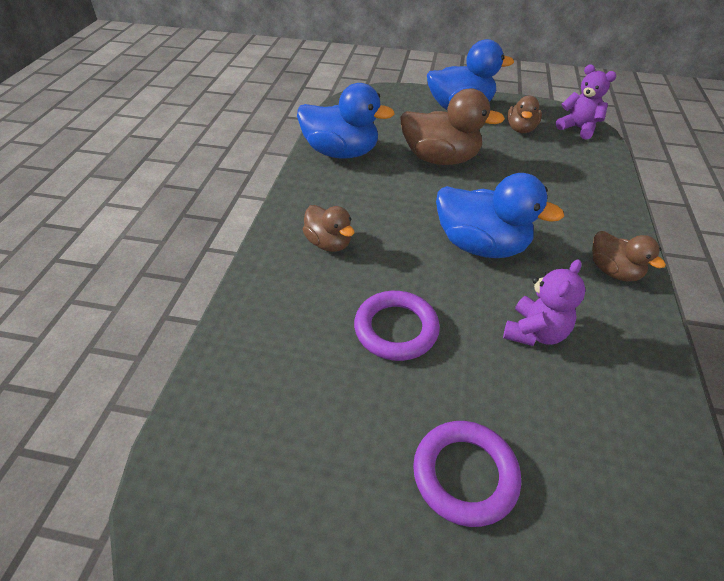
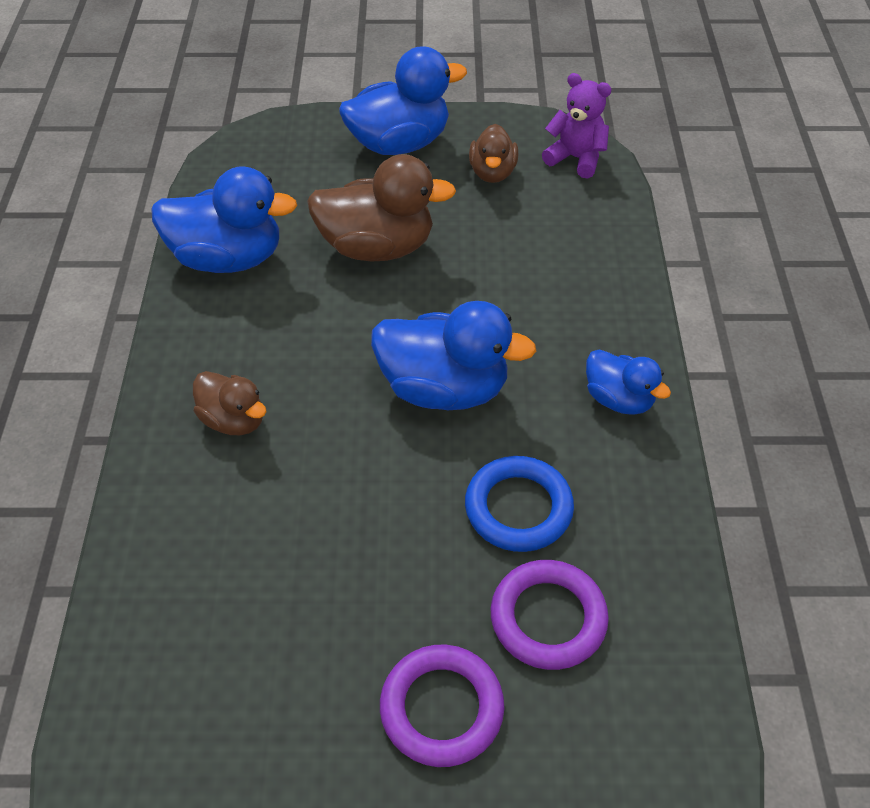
camera: 10 degrees left, 5 degrees up
(396, 329) = (341, 535): purple ring -> purple ring (548, 618)
(534, 332) = (518, 508): purple teddy bear -> blue ring
(613, 271) = (619, 399): brown duck -> blue duck

